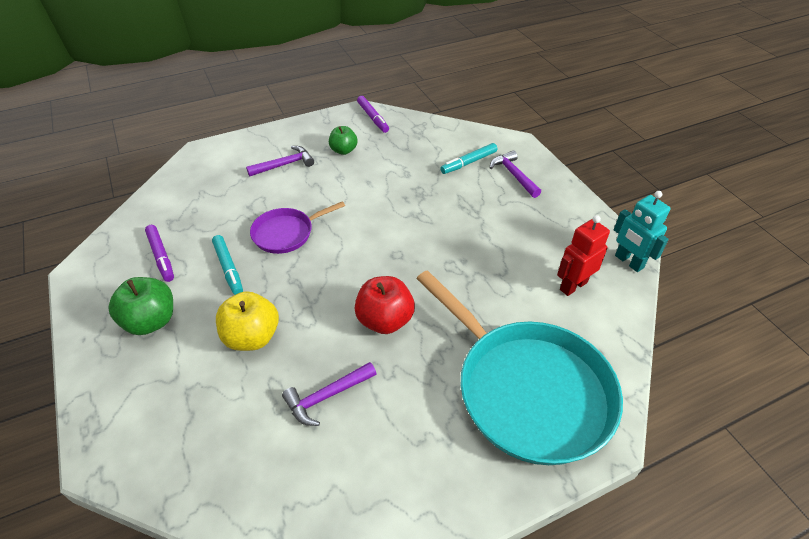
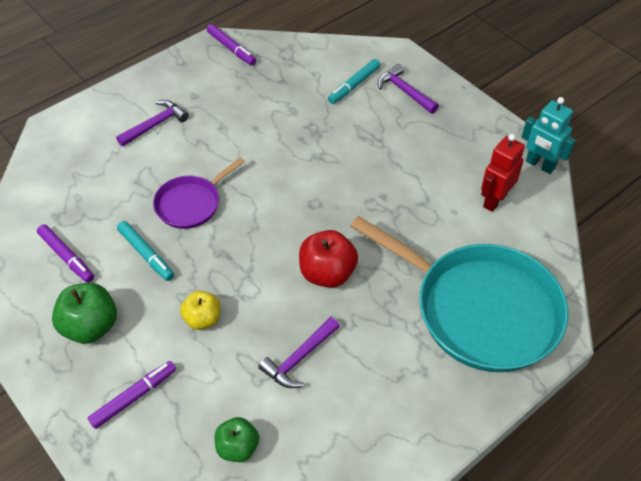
camera: 15 degrees left, 5 degrees up
(157, 396) = (134, 397): none -> purple marker
(252, 337) = (202, 319): yellow apple -> yellow apple, size x0.65
(343, 150) = (214, 95): green apple -> green apple (237, 447)

